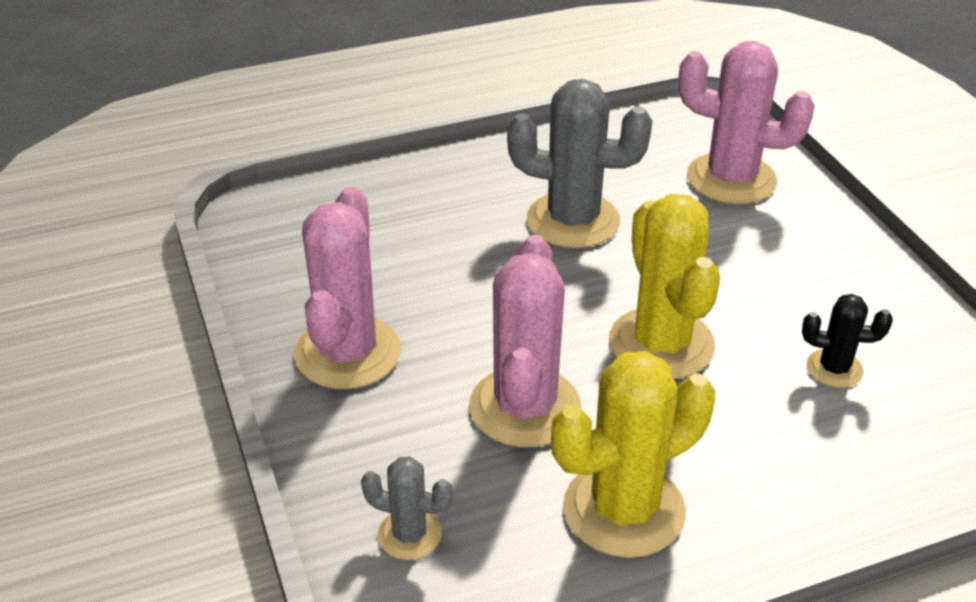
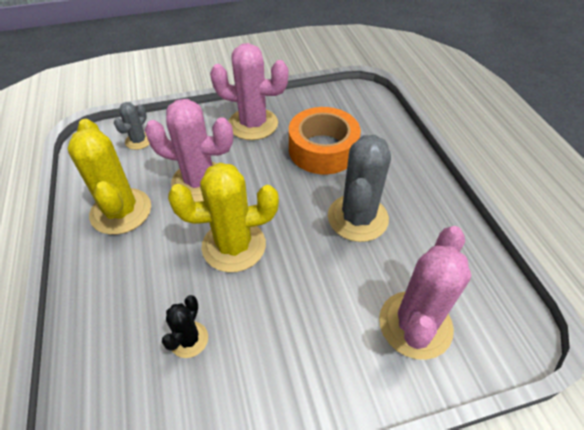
camera: 95 degrees right, 10 degrees up
(421, 258) = (323, 150): none -> orange tape

